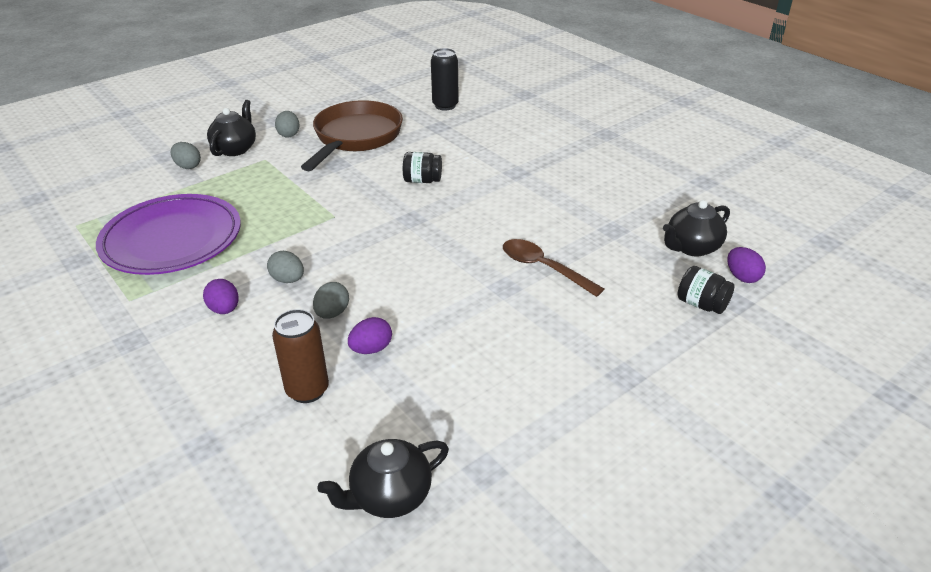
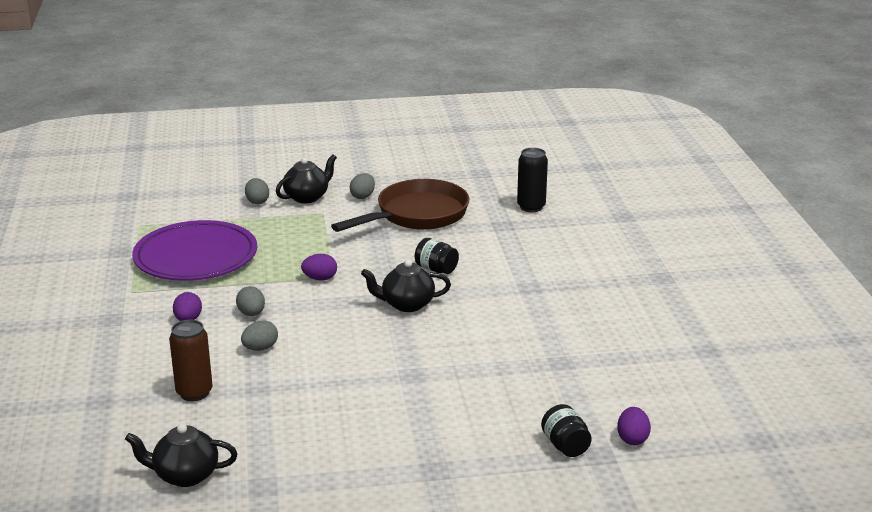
camera: 30 degrees right, 10 degrees down
(371, 349) = (264, 382): purple egg -> purple egg (320, 278)
(543, 268) = (460, 372): brown spoon -> none
(692, 248) = (616, 400): black teapot -> black teapot (406, 304)

